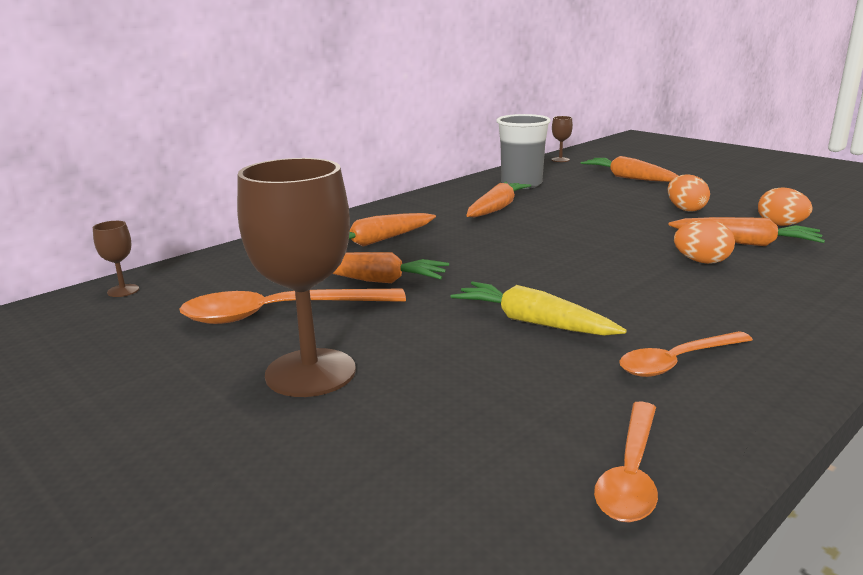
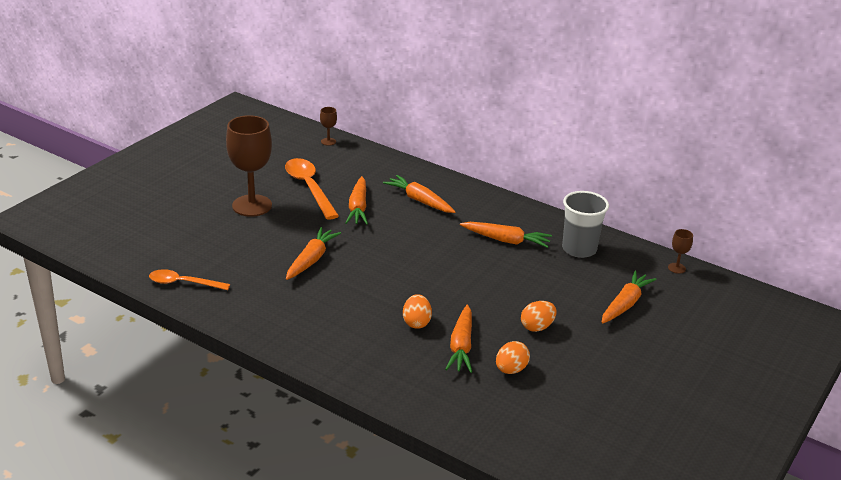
camera: 75 degrees right, 10 degrees up
(533, 322) = (311, 260): yellow carrot -> orange carrot
(677, 362) = (273, 301): orange spoon -> none

